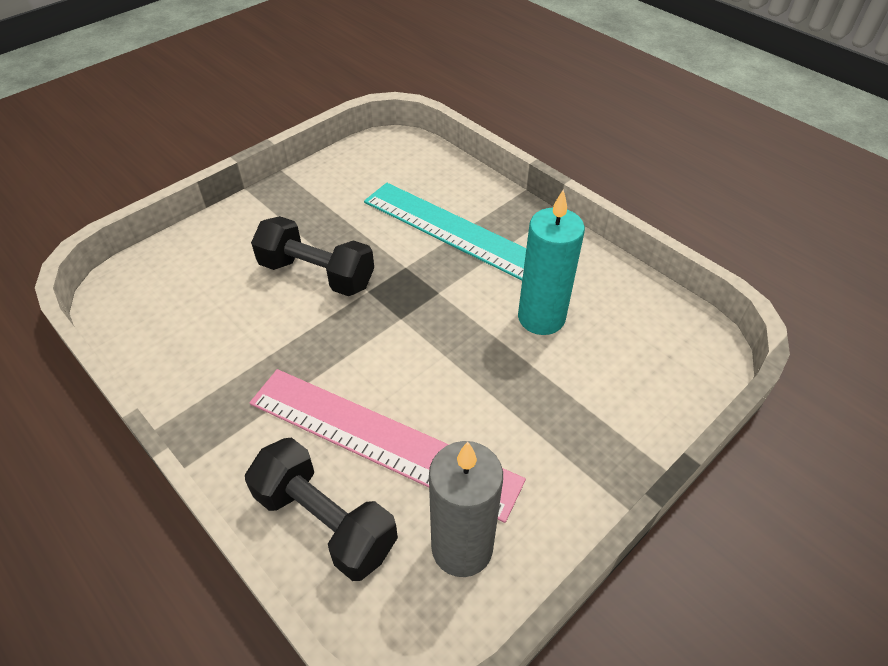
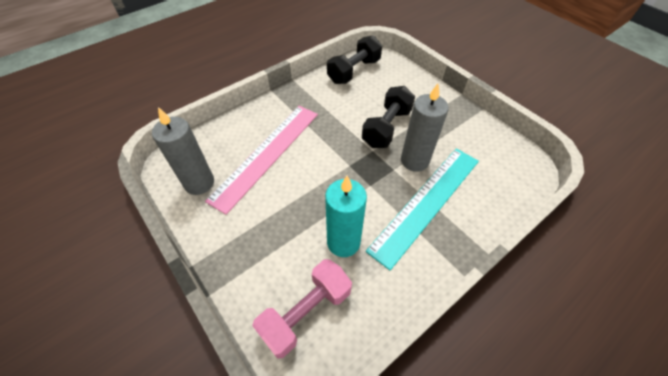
camera: 95 degrees right, 5 degrees up
(325, 521) = (230, 134): black dumbbell -> black dumbbell (354, 71)
(387, 244) = (414, 161): none -> grey candle
(651, 349) = (306, 312): none -> pink dumbbell

